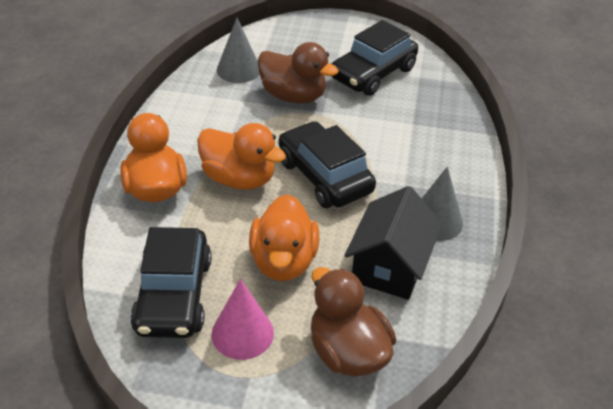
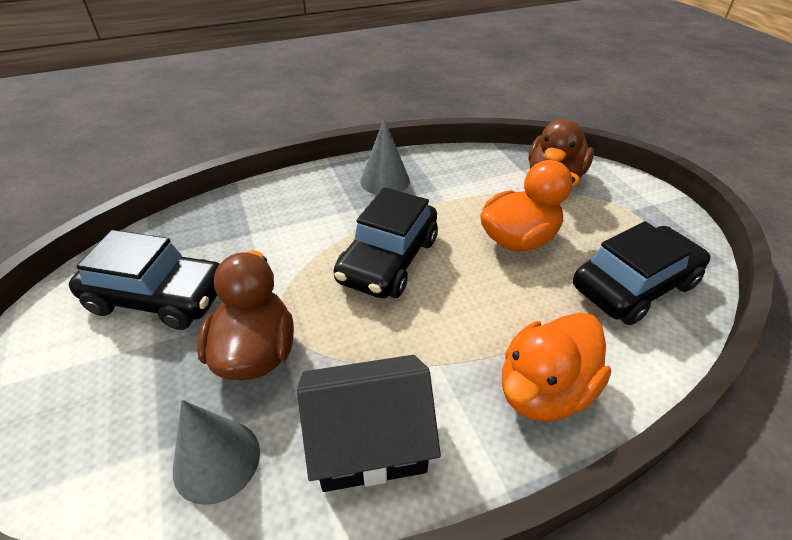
camera: 120 degrees left, 0 degrees up
(239, 179) = (453, 322): orange duck -> none
(242, 333) = (607, 229): pink cone -> none
(390, 266) = (457, 186): black house -> black house (369, 440)

